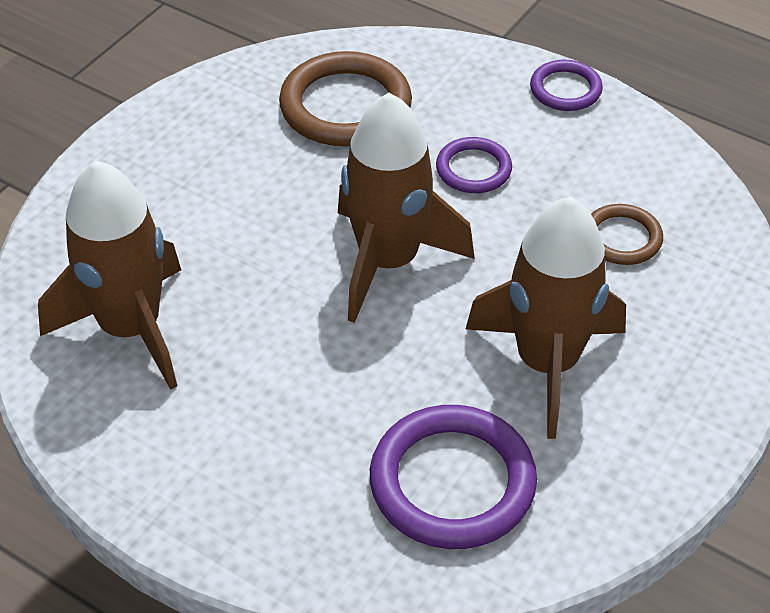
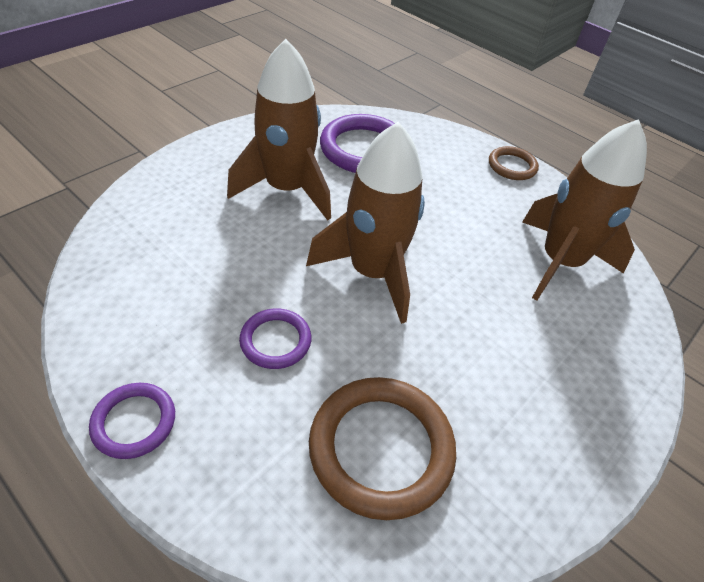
camera: 175 degrees left, 0 degrees up
(622, 238) = (186, 255): brown ring -> brown ring (512, 166)

